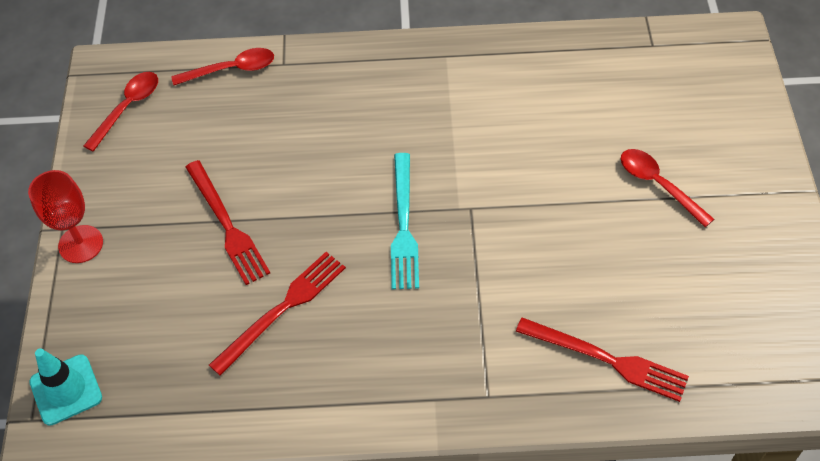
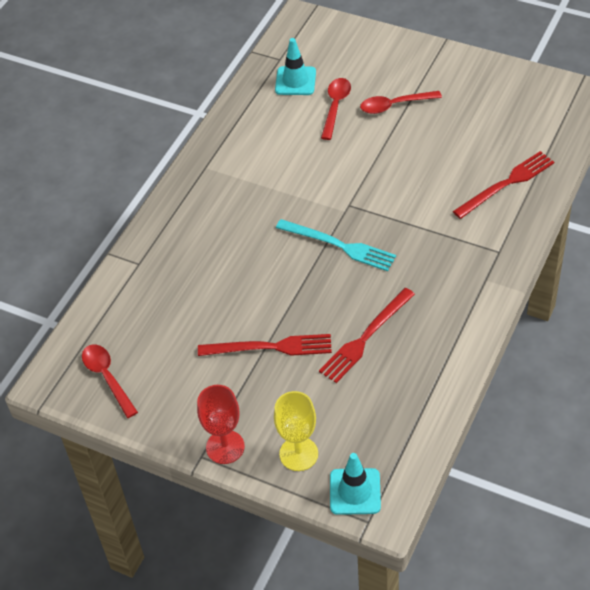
camera: 60 degrees left, 5 degrees down
(96, 314) = (298, 454): none -> yellow goblet
(231, 69) = (119, 297): red spoon -> red spoon (335, 106)
(282, 309) = (365, 337): red fork -> red fork turned 120 degrees counterclockwise
(628, 74) = (295, 81): none -> turquoise traffic cone

